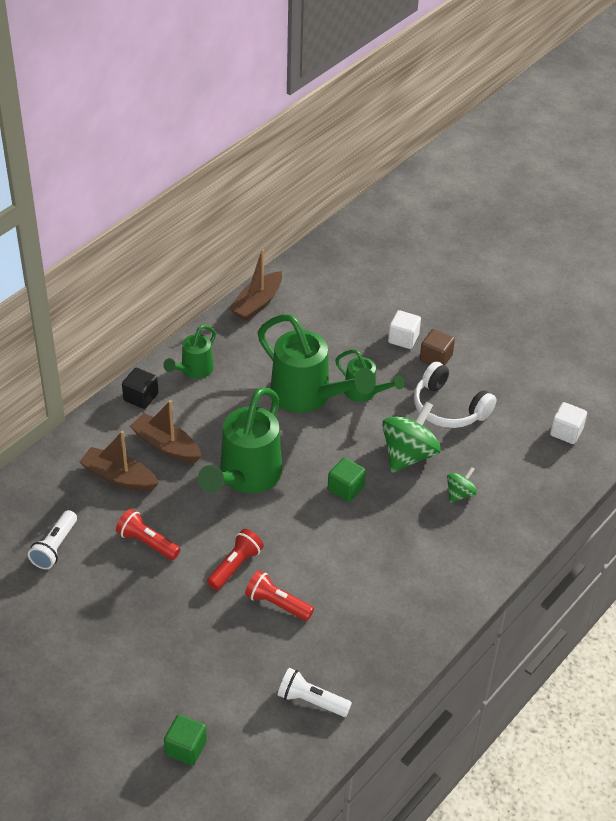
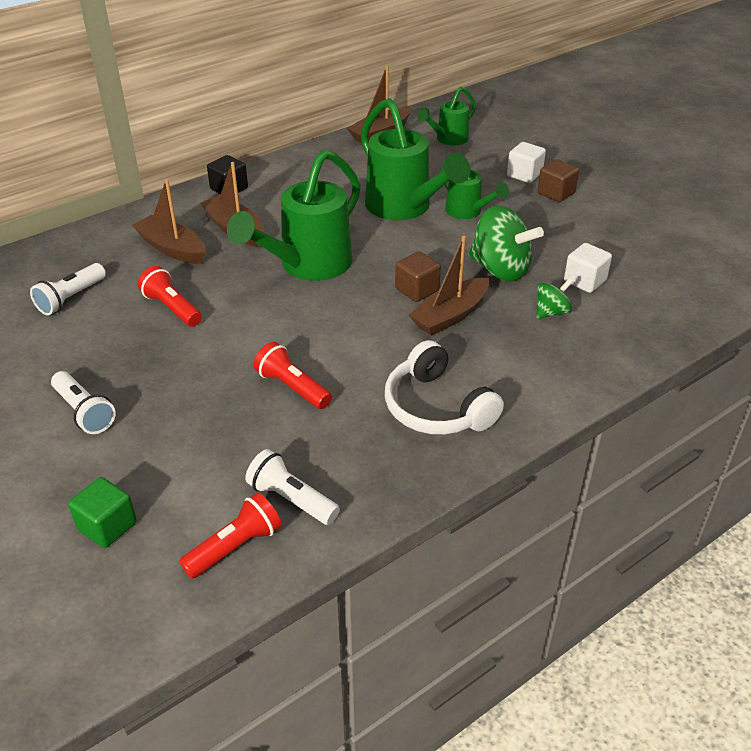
camera: 15 degrees right, 5 degrees down
(122, 656) = (84, 412): none -> white flashlight
(193, 370) = (292, 175): green watering can -> green watering can (448, 139)
(235, 566) = (260, 343): red flashlight -> red flashlight (235, 547)
(346, 488) = (417, 290): green cube -> brown cube
(380, 511) = (450, 316): none -> brown boat
(408, 455) = (500, 269): green spinning top -> green spinning top turned 75 degrees clockwise
(449, 408) = (559, 235): white headphones -> white headphones (437, 407)
(566, 432) = (695, 272): white cube -> white cube (585, 281)

